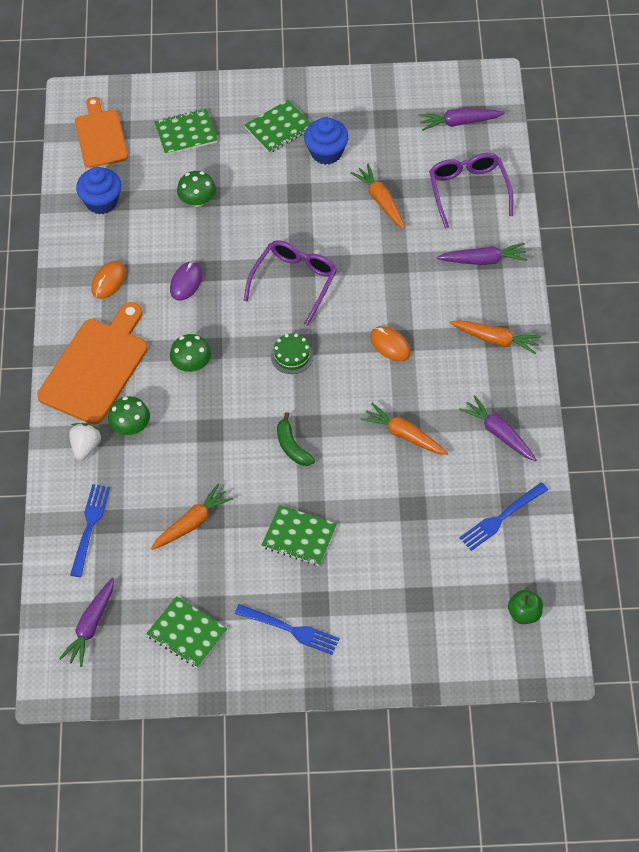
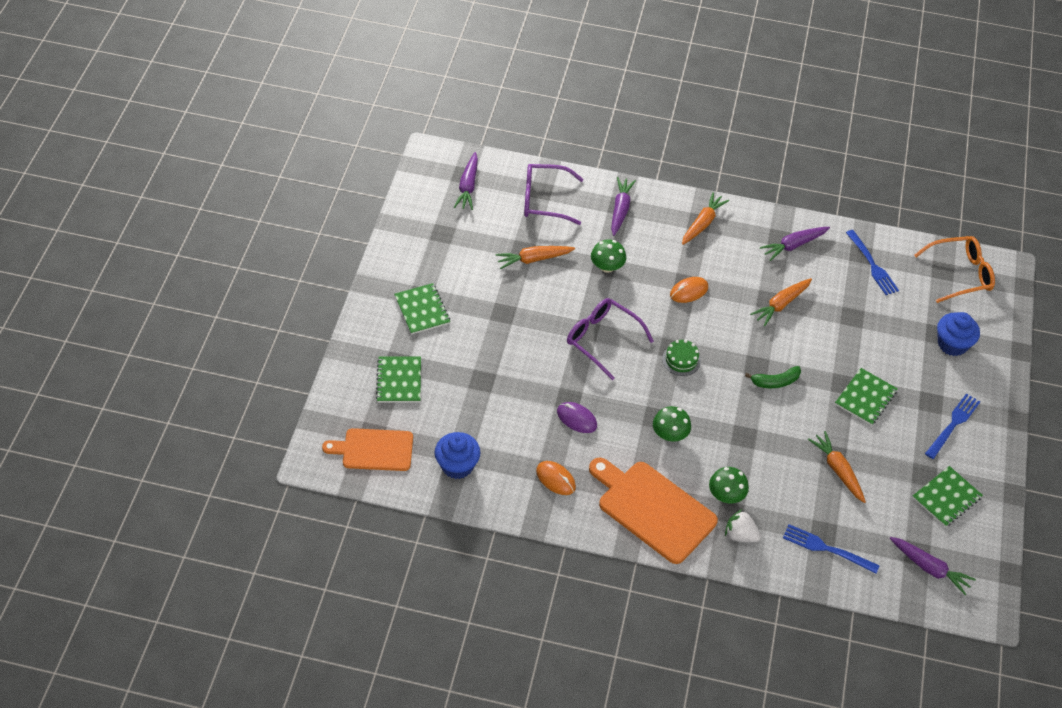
camera: 80 degrees left, 5 degrees down
(197, 200) = (484, 389): green mushroom -> green mushroom (607, 267)
(326, 152) = (465, 283): blue cupcake -> blue cupcake (952, 344)
(524, 614) = (959, 274): green apple -> orange glasses

